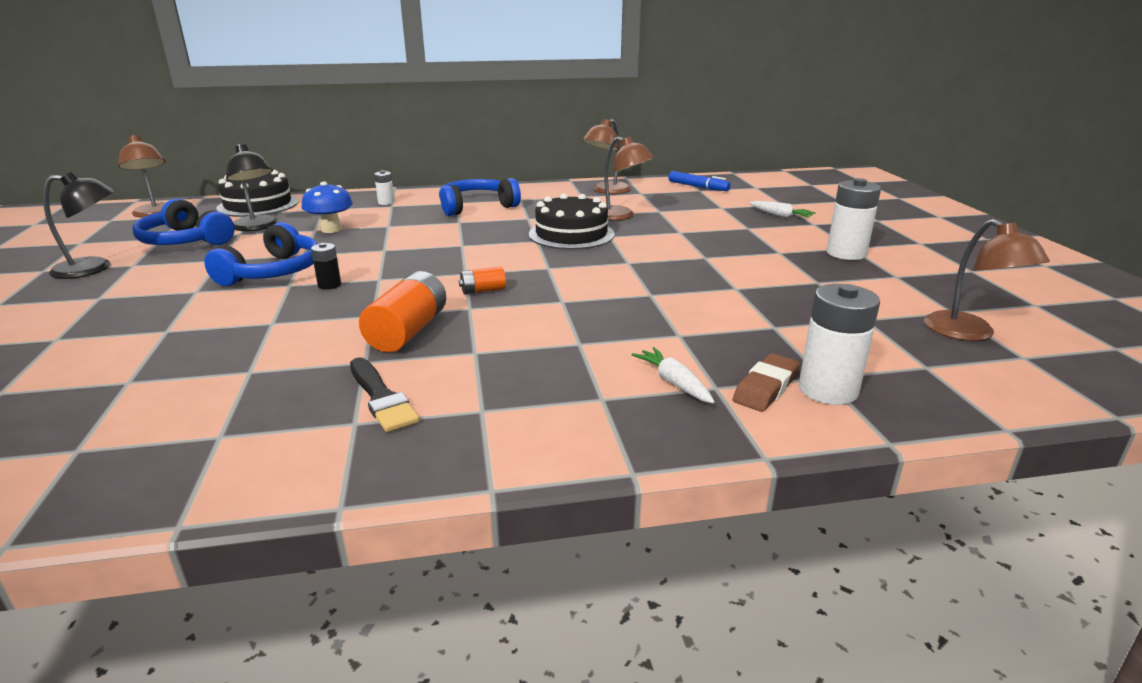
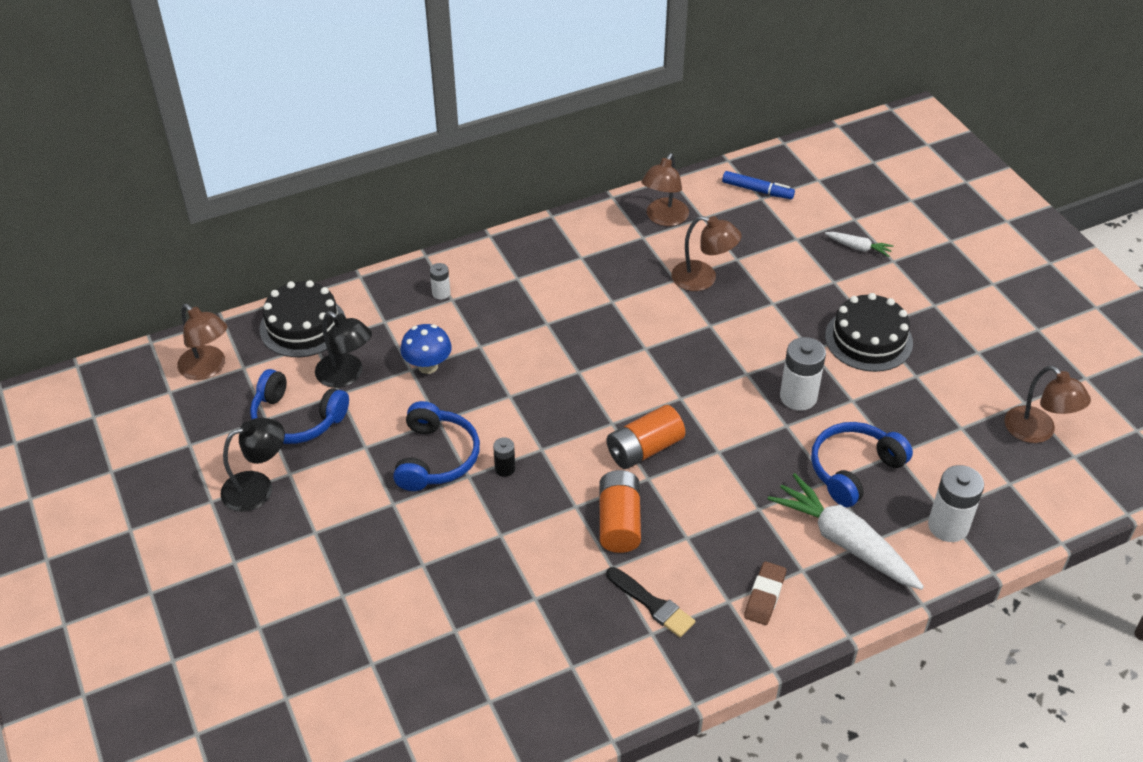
camera: 15 degrees left, 20 degrees up
(476, 207) = (545, 285): blue headphones -> blue headphones (854, 469)
(483, 290) = (644, 449): orange battery -> orange battery, size x1.90
(571, 234) = (672, 329): black cake -> black cake (868, 339)
(674, 383) = (844, 541): white carrot -> white carrot, size x2.12
(766, 388) = (907, 533): brown eraser -> brown eraser (765, 596)
(846, 253) = (931, 318): white battery -> white battery (798, 397)

